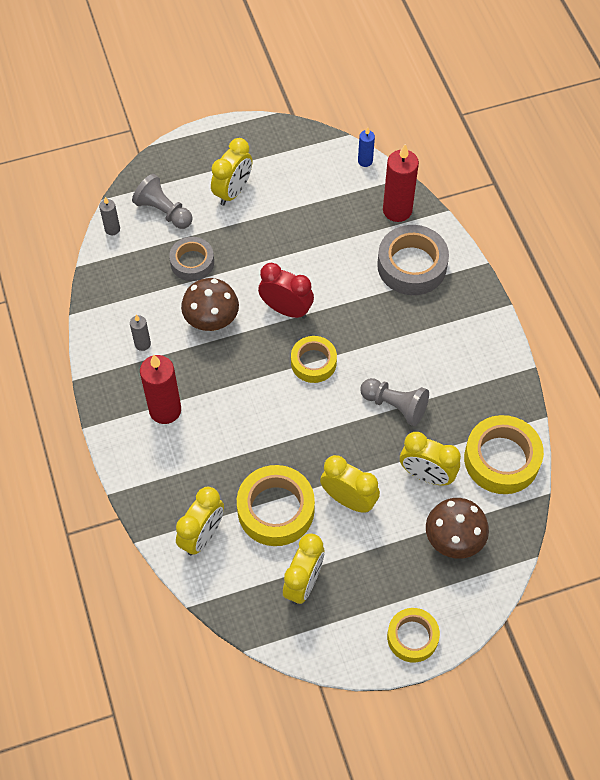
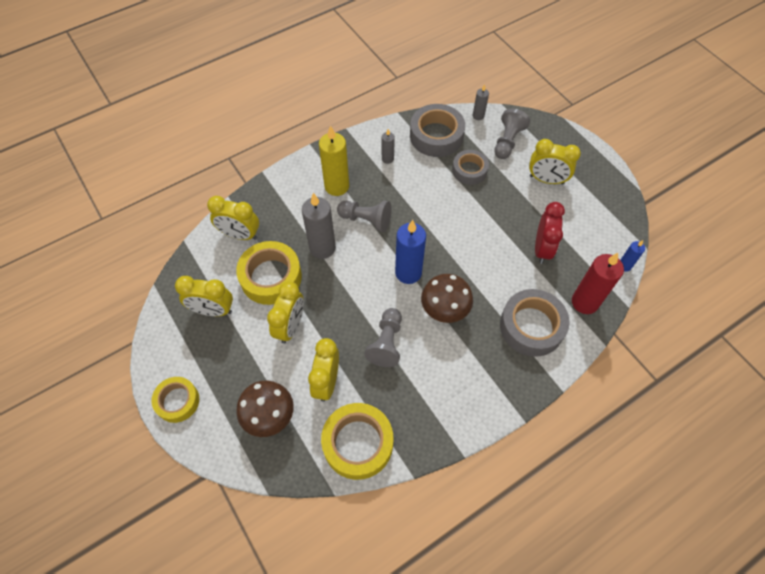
camera: 75 degrees right, 0 degrees up
(126, 282) = (436, 136): none -> grey tape
(165, 410) = (337, 186): red candle -> yellow candle
(212, 321) = (422, 195): brown mushroom -> brown mushroom (444, 310)
(227, 389) = (366, 220): none -> grey pawn
(252, 445) = (322, 248): none -> grey candle
(286, 309) = (451, 242): red clock -> red clock (542, 249)
(313, 362) = (408, 272): yellow tape -> blue candle

